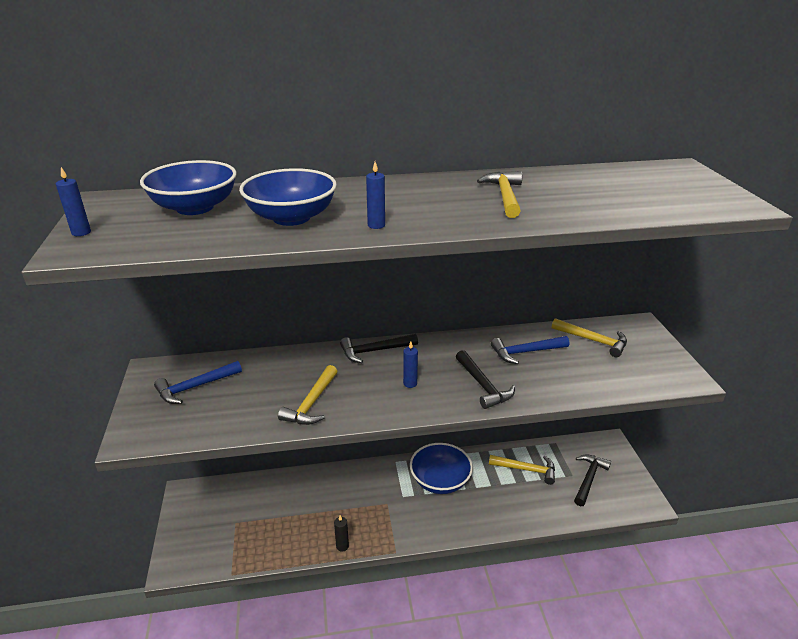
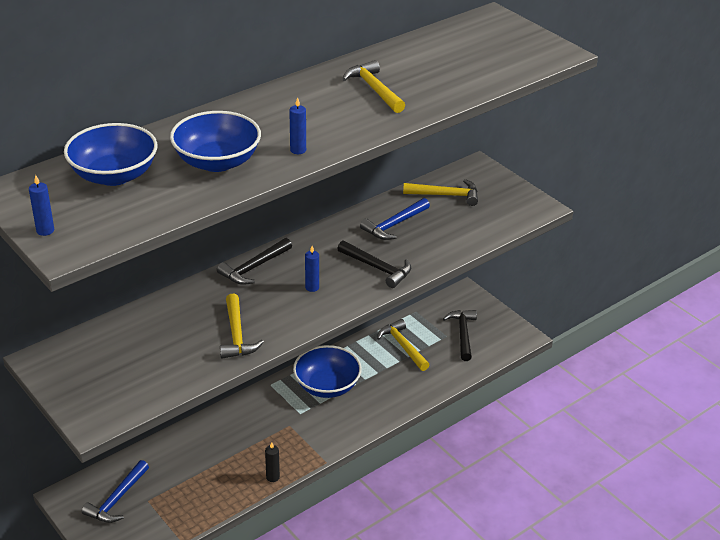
camera: 30 degrees left, 5 degrees up
(195, 387) = (107, 359): blue hammer -> blue hammer (117, 499)
(526, 470) = (402, 346): yellow hammer -> yellow hammer turned 105 degrees counterclockwise

